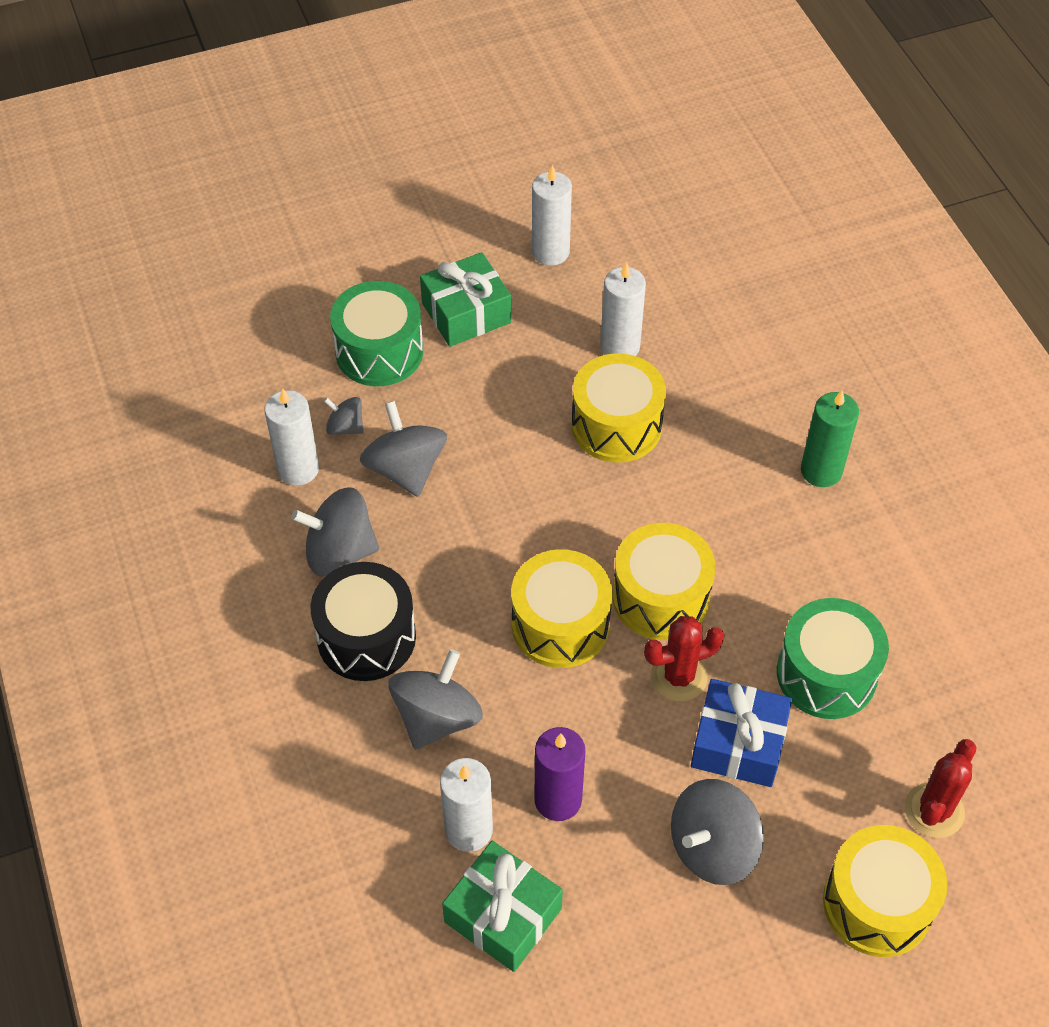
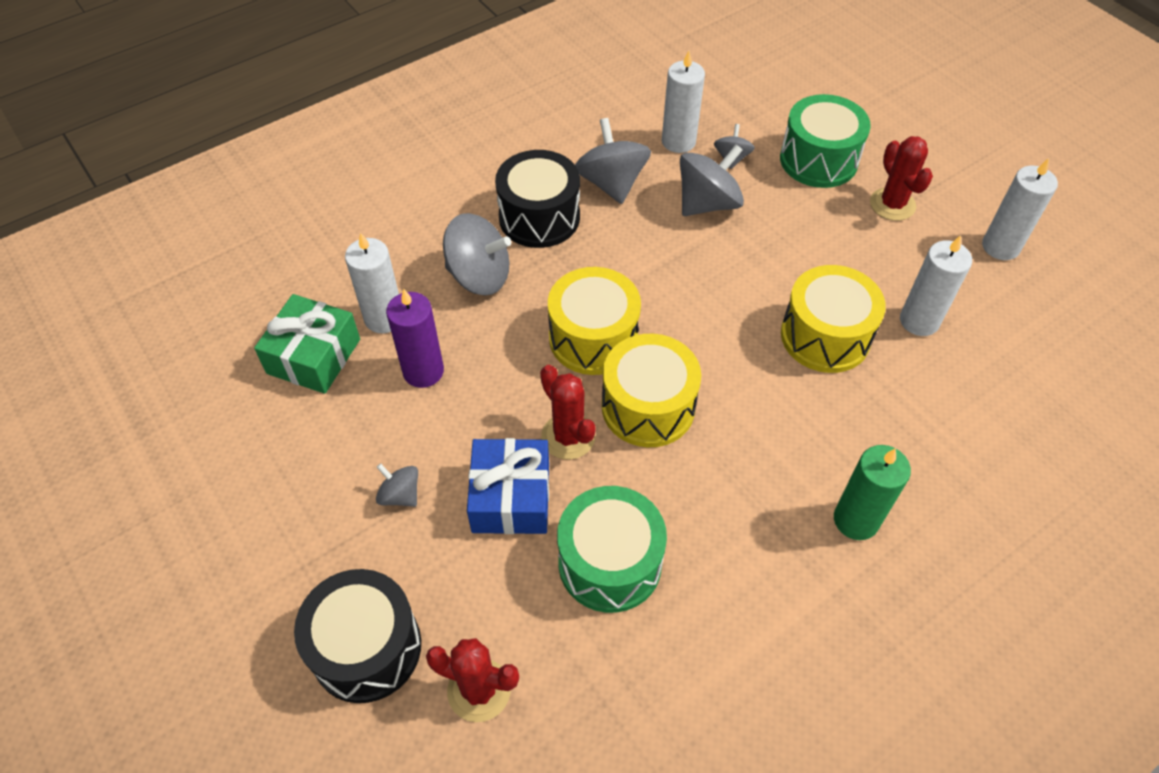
camera: 75 degrees right, 0 degrees up
(466, 313) = (892, 204): green gift -> red cactus
(712, 847) = (400, 495): grey spinning top -> grey spinning top, size x0.54
(877, 904) = (366, 648): yellow drum -> black drum

